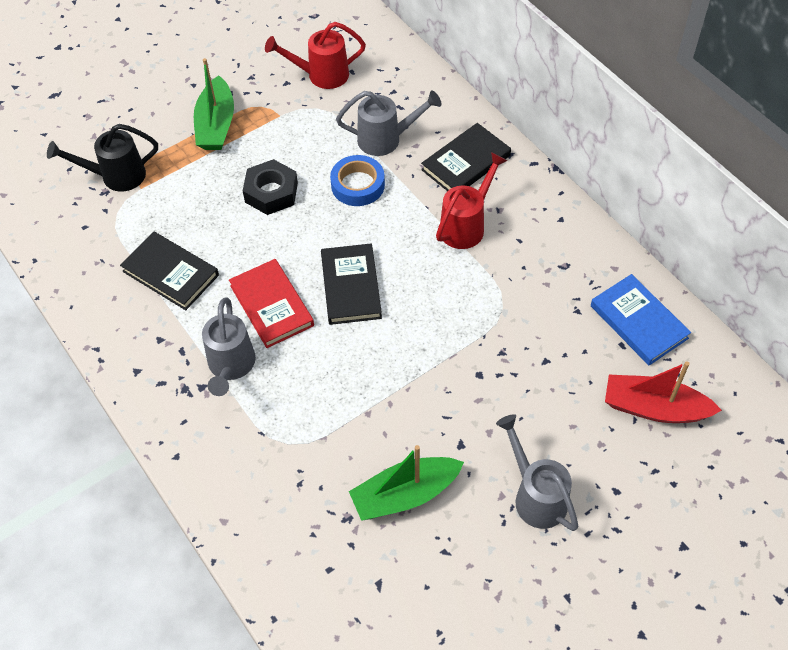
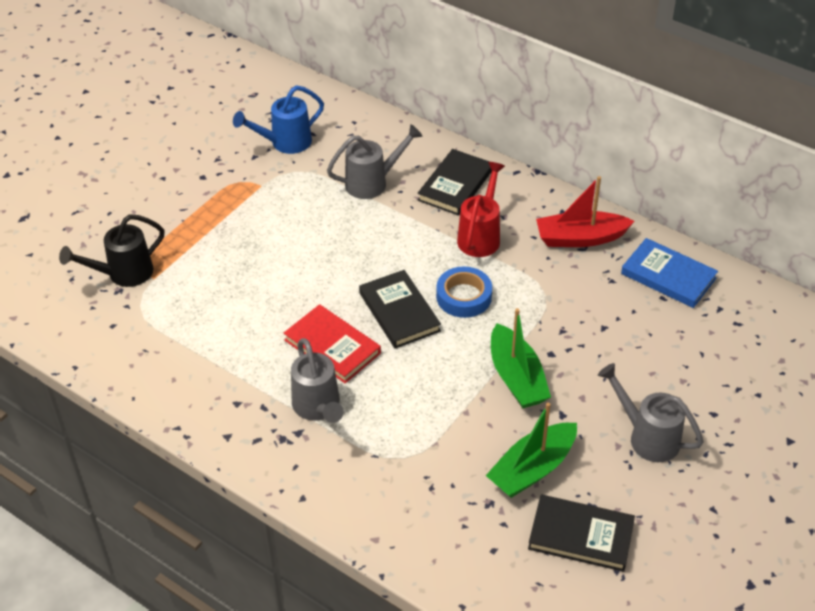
camera: 20 degrees left, 10 degrees down
(170, 273) = (220, 344): black book -> black book (581, 536)
(216, 125) = (203, 207): green boat -> green boat (516, 377)
(271, 192) = (285, 252): black nut -> none
(322, 75) = (285, 143): red watering can -> blue watering can
(358, 185) = (364, 226): blue tape -> blue tape (464, 297)
(654, 408) = (714, 340): red boat -> red boat (580, 238)

